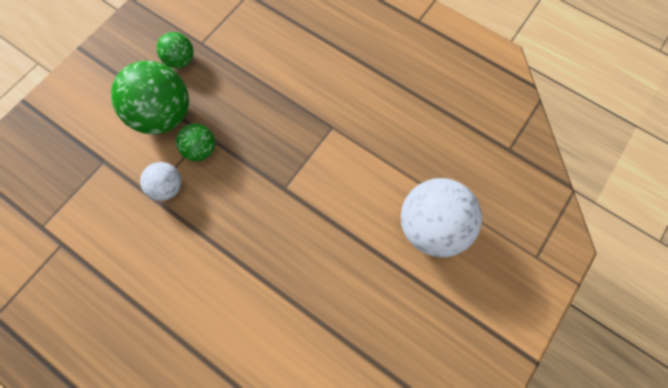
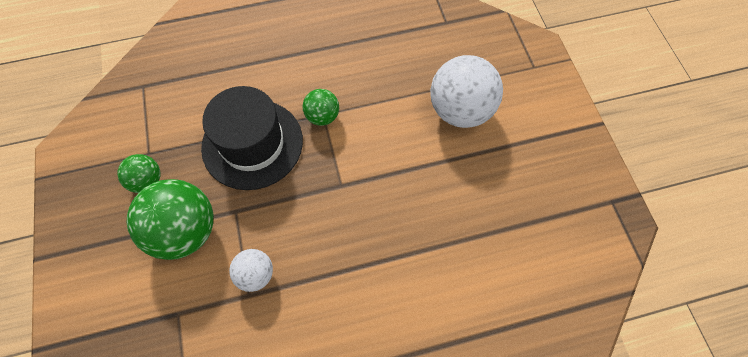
camera: 50 degrees left, 5 degrees down
(201, 150) = (247, 224): green ball -> green ball (322, 116)
(265, 100) = (252, 144): none -> black hat

